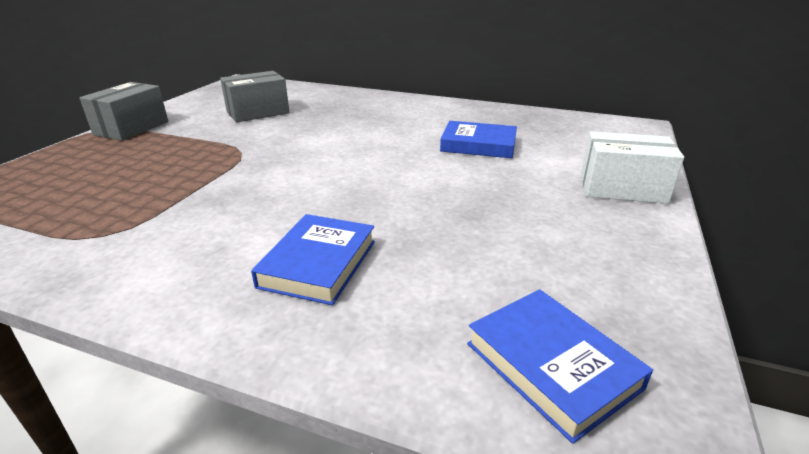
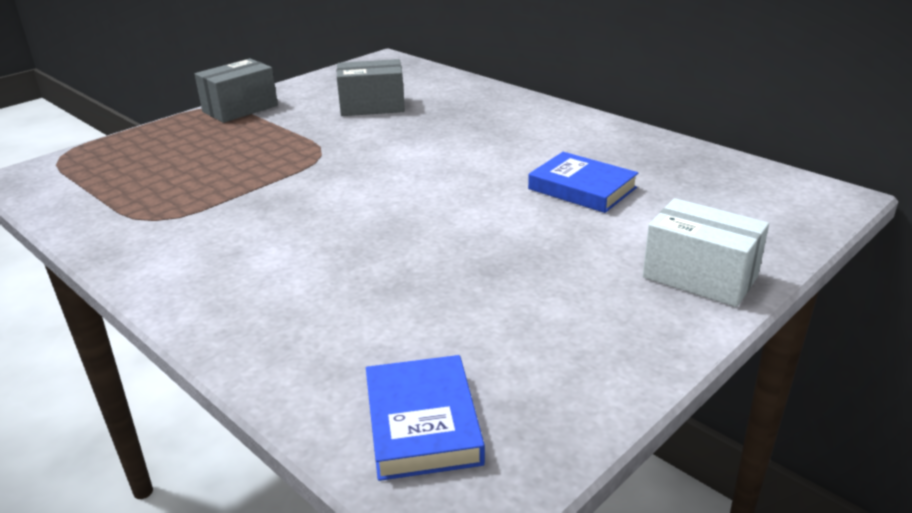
camera: 25 degrees right, 0 degrees up
(318, 263) = (304, 285): blue book -> none

